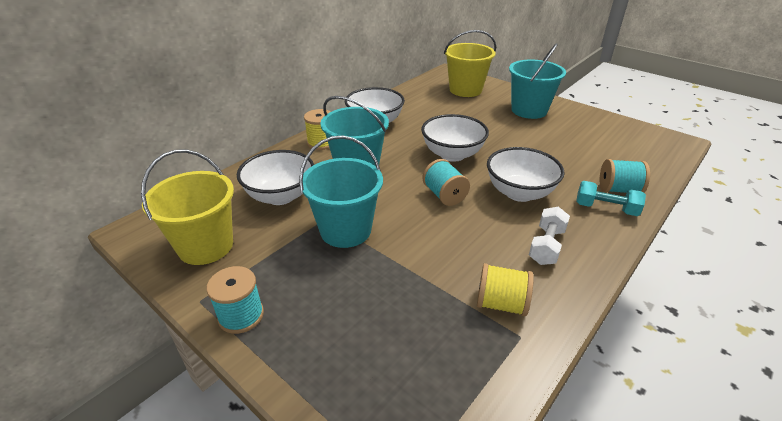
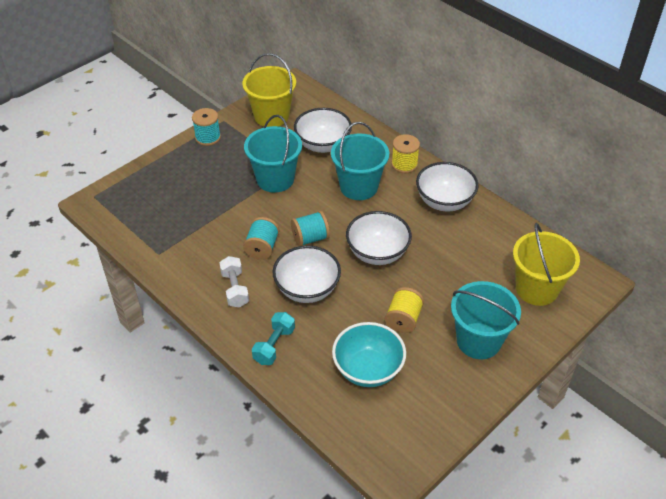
camera: 95 degrees right, 10 degrees up
(501, 304) = (186, 250): yellow spool -> yellow spool (403, 319)
(546, 246) = (235, 289): white dumbbell -> white dumbbell turned 45 degrees clockwise
(592, 155) = (368, 369): none -> turquoise bowl
(618, 190) = (301, 367): turquoise spool -> turquoise spool (262, 248)

